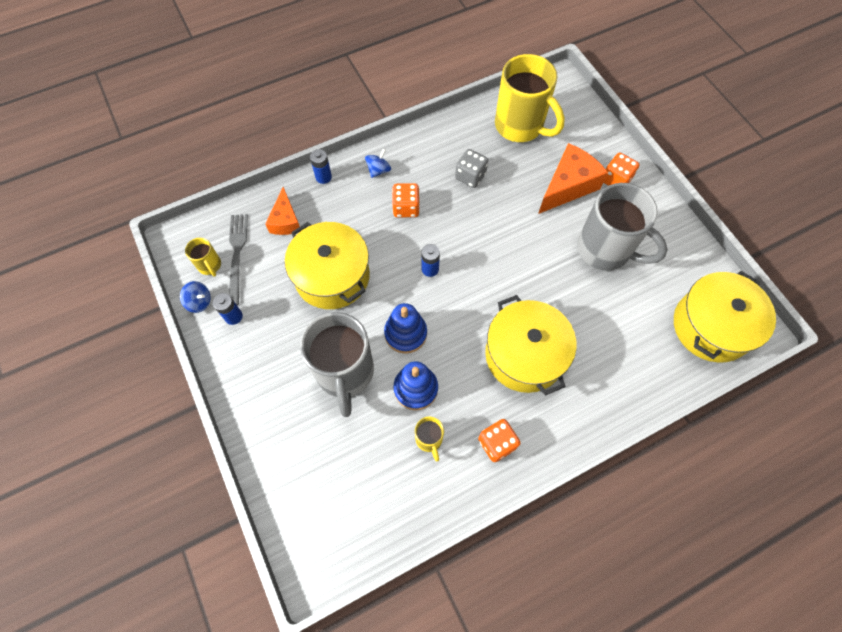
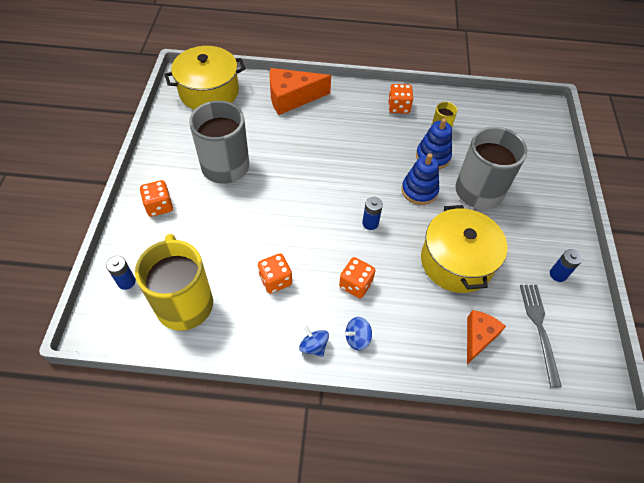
camera: 150 degrees left, 10 degrees down
(199, 302) = (587, 303): blue spinning top -> blue spinning top (313, 346)
(210, 265) = (570, 332): yellow mug -> none
(237, 254) = (539, 329): grey fork -> grey fork turned 150 degrees clockwise
(323, 177) = (418, 364): blue battery -> blue battery (126, 282)
(470, 176) = (275, 280): grey dice -> orange dice
(524, 355) = (343, 137): yellow pot -> none
(568, 186) = (202, 223): orange cheese -> orange cheese (292, 98)

